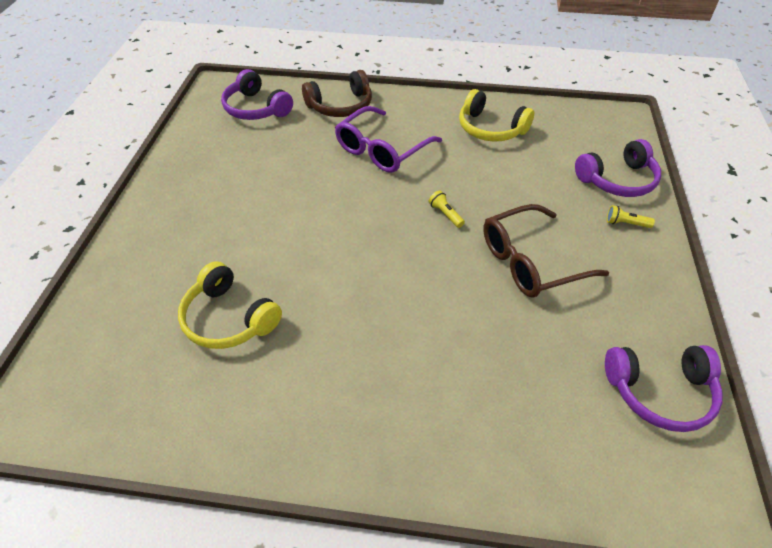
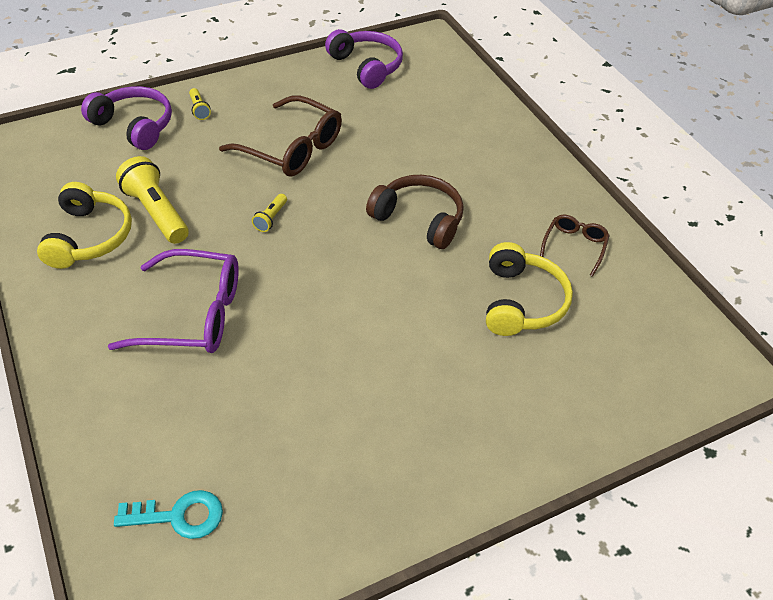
camera: 125 degrees left, 0 degrees up
(242, 404) = (574, 246): none -> brown glasses
(256, 108) = (179, 516): purple headphones -> turquoise key
(340, 106) = (114, 409): brown headphones -> brown headphones (419, 219)
(495, 162) = (157, 212): none -> yellow flashlight

